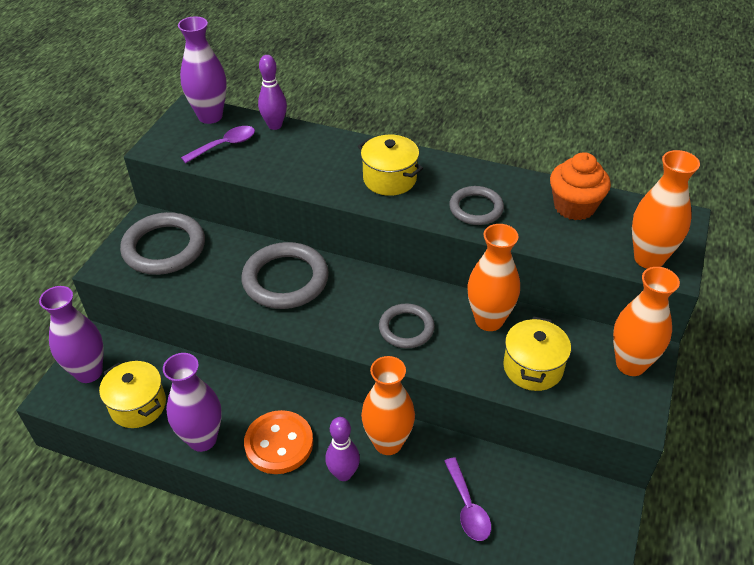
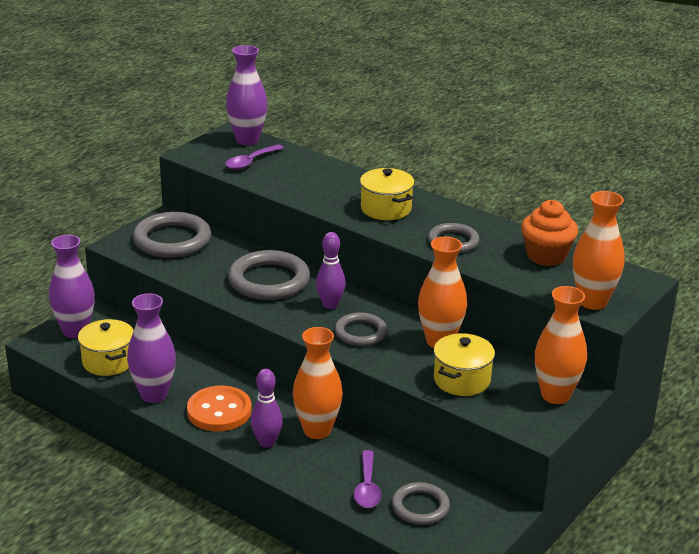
camera: 15 degrees right, 15 degrees down
(225, 145) = (250, 162): purple spoon -> purple spoon turned 150 degrees clockwise
(275, 125) = (302, 155): purple bowling pin -> purple bowling pin (330, 305)
(530, 519) = (420, 507): none -> grey ring

